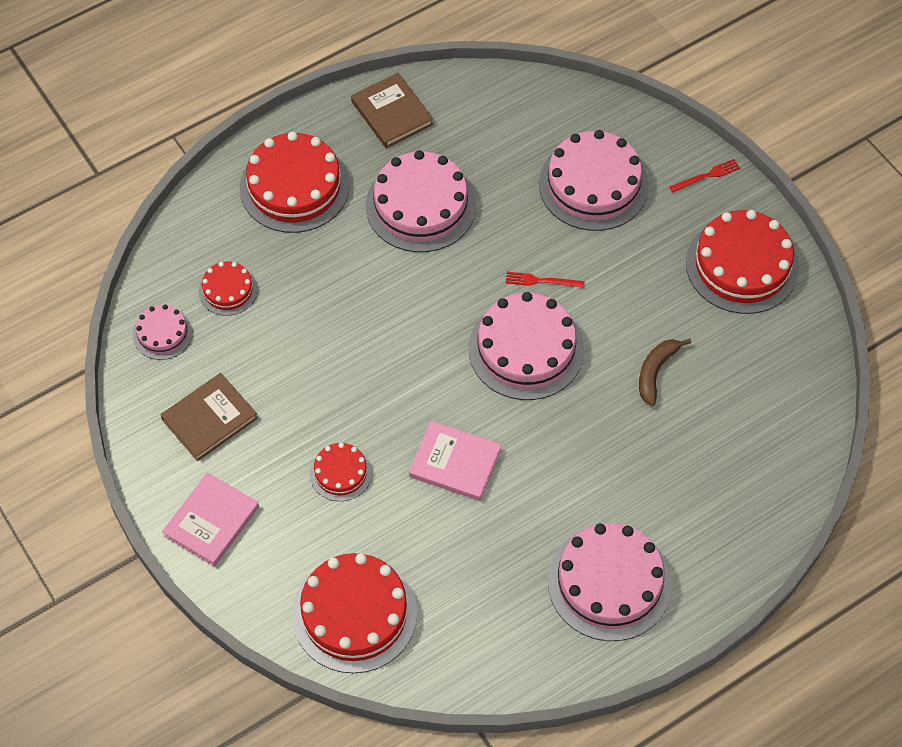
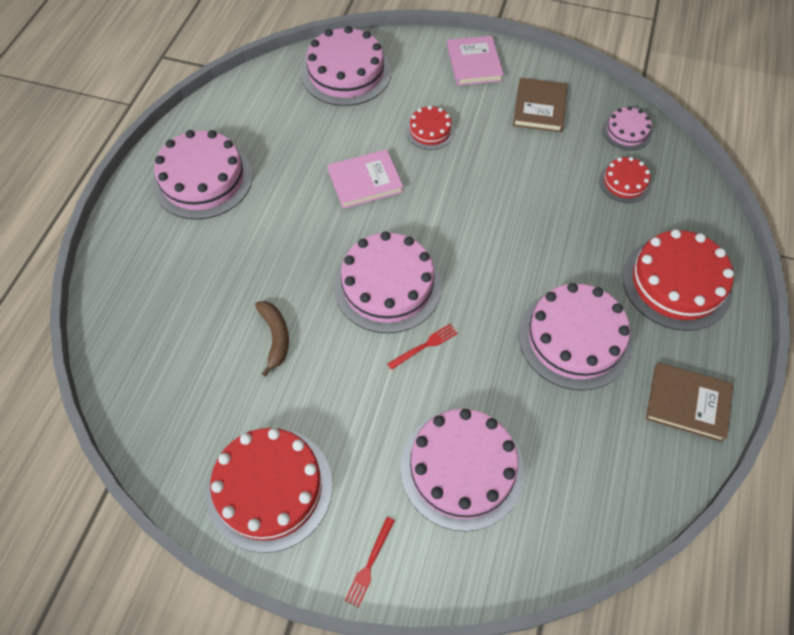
camera: 140 degrees right, 0 degrees up
(354, 613) = (346, 73): red cake -> pink cake

